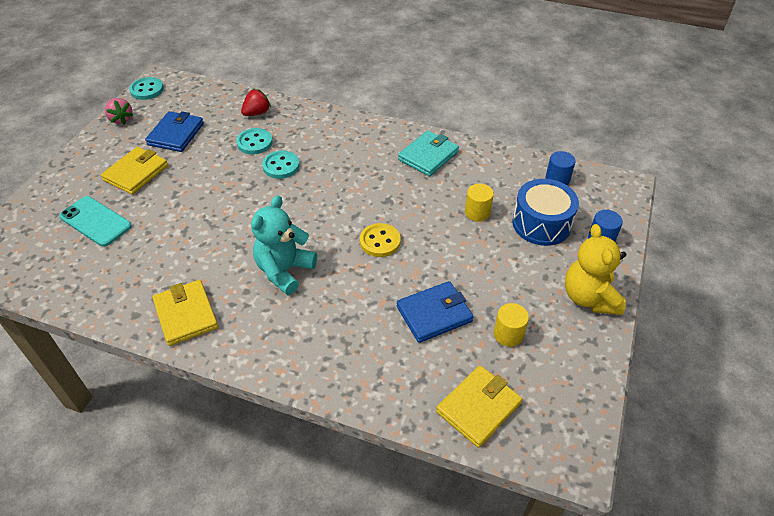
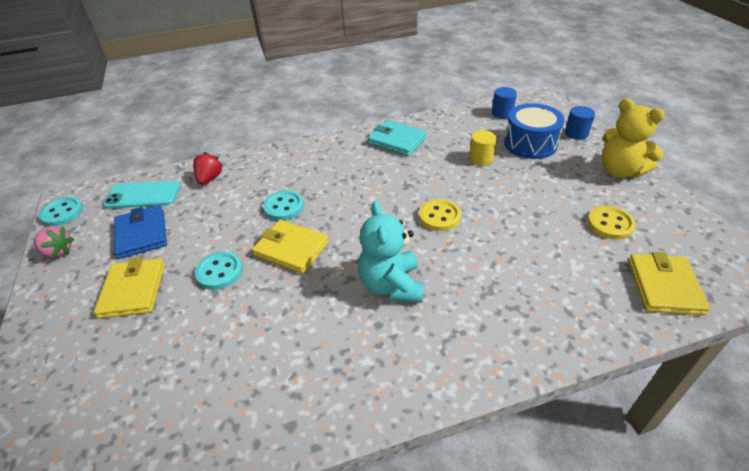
camera: 35 degrees left, 5 degrees down
(96, 221) = (133, 363): turquoise phone -> turquoise phone (143, 195)
(186, 314) = (345, 386): yellow wallet -> yellow wallet (291, 249)
(254, 143) = (236, 202): turquoise button -> turquoise button (219, 272)
(428, 156) = (397, 141): turquoise wallet -> turquoise wallet turned 60 degrees counterclockwise
(434, 314) = (546, 243): blue wallet -> none
(508, 334) = (610, 224): yellow cylinder -> yellow button

